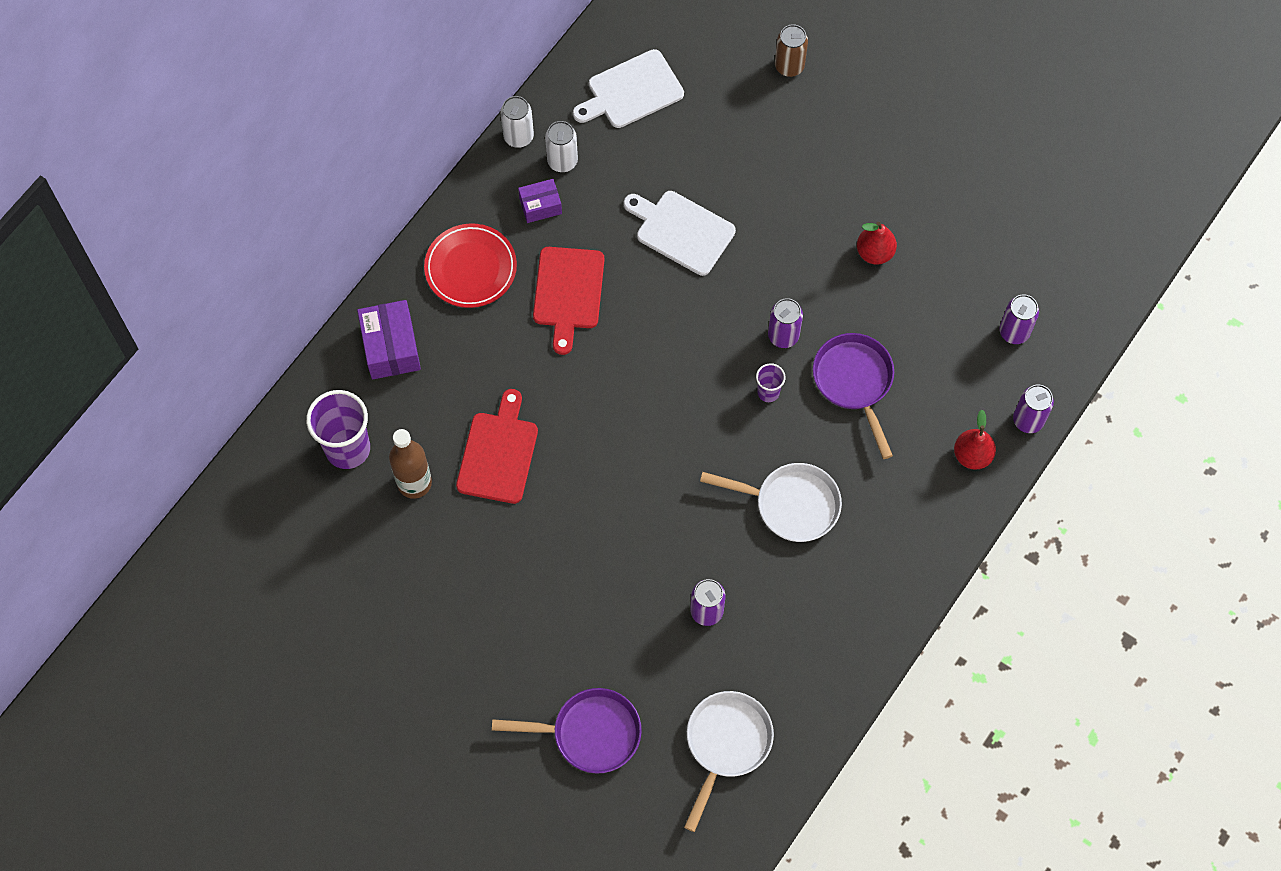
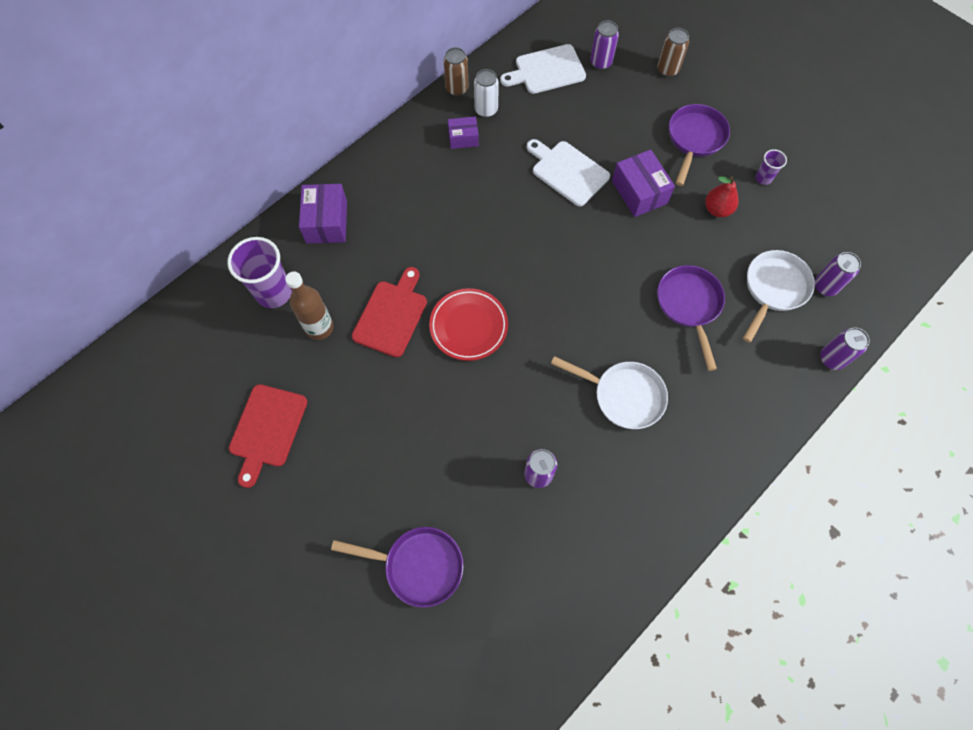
camera: 10 degrees right, 0 degrees up
(471, 268) = (401, 174): red plate -> red plate (468, 326)
(518, 137) = (457, 89): white can -> brown can
(568, 293) = (472, 203): red cutting board -> red cutting board (267, 429)
(726, 744) = (536, 598): white pan -> white pan (773, 289)
(768, 392) = (617, 302): purple cup -> purple cup (763, 178)
(775, 244) = (639, 192): none -> purple box
(783, 336) = (636, 261): purple can -> purple can (600, 63)
(836, 161) = (694, 139): none -> purple pan
(972, 455) = (781, 380): red pear -> none

